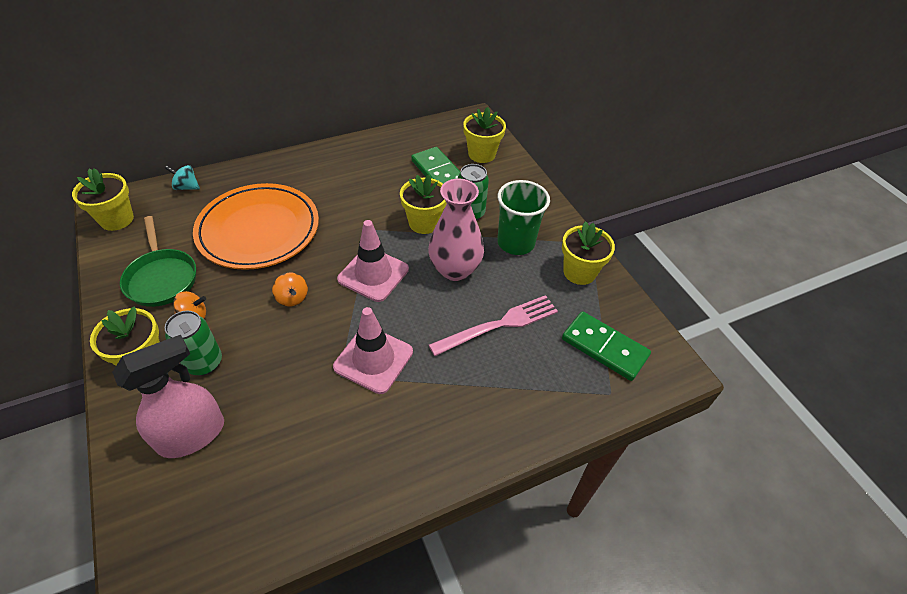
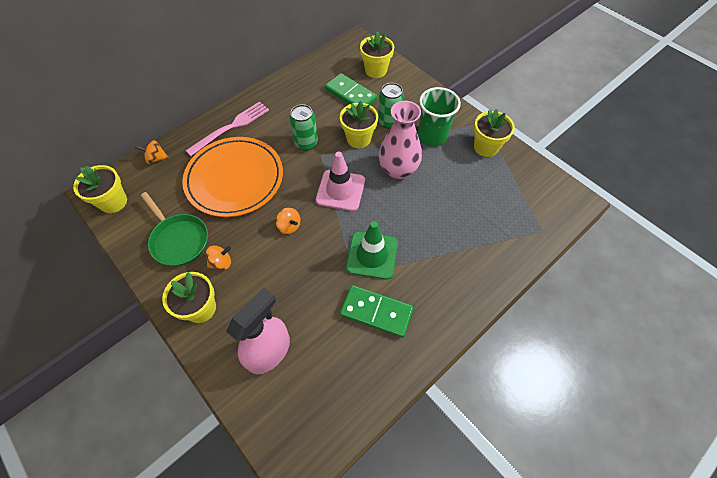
camera: 15 degrees left, 10 degrees up
(186, 187) = (156, 158): turquoise spinning top -> orange spinning top
(204, 363) = (249, 296): green can -> green can (306, 143)
(373, 359) = (372, 255): pink traffic cone -> green traffic cone
(499, 325) = (448, 203): pink fork -> pink fork (231, 127)
(604, 348) = (525, 199): green domino -> green domino (376, 312)

